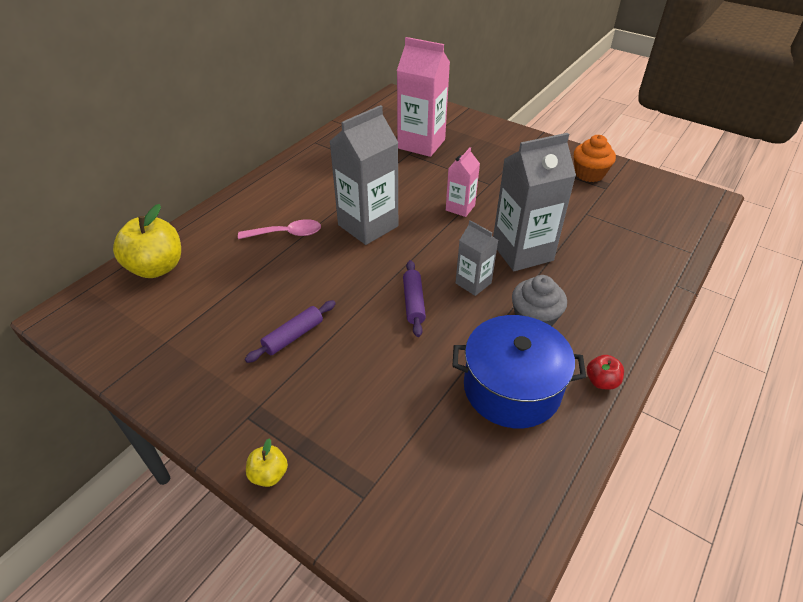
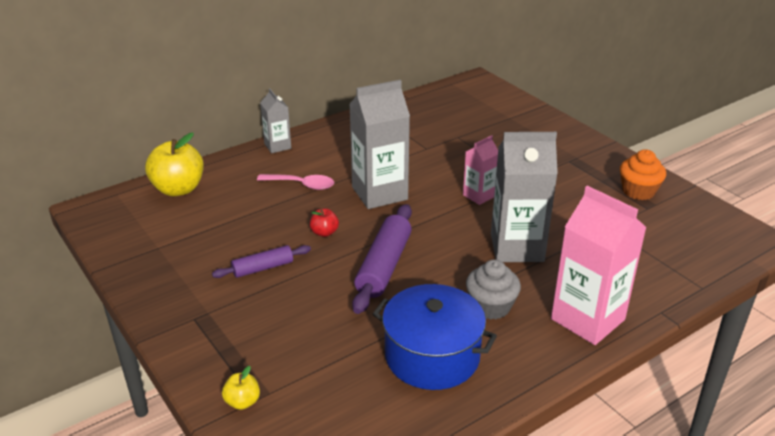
camera: 20 degrees right, 10 degrees down
(269, 474) = (189, 363): yellow apple -> yellow apple (242, 402)
(413, 302) = (384, 266): purple rolling pin -> purple rolling pin, size x1.70
(421, 144) = (475, 130): pink carton -> pink carton (587, 319)
(473, 283) = (450, 263): grey carton -> grey carton (277, 146)
(601, 381) = (522, 373): red apple -> red apple (324, 232)

